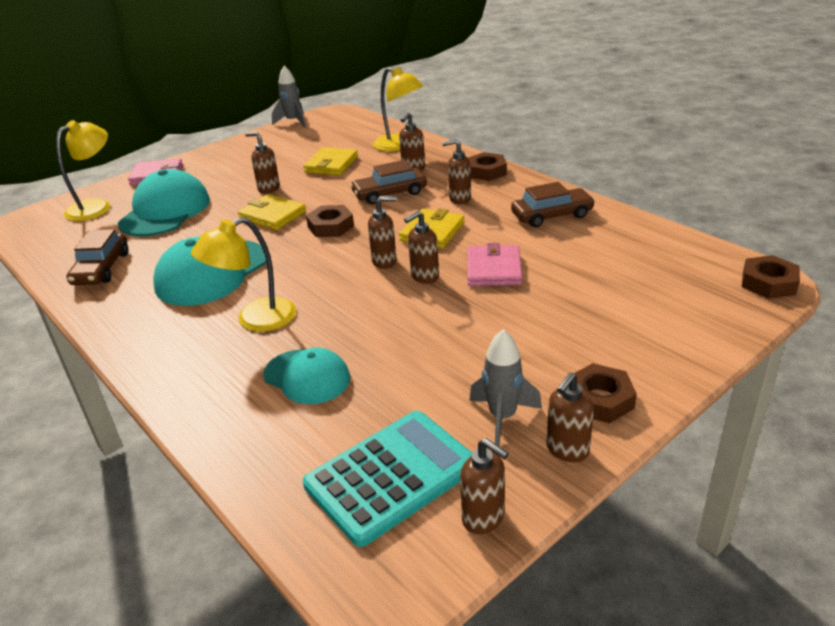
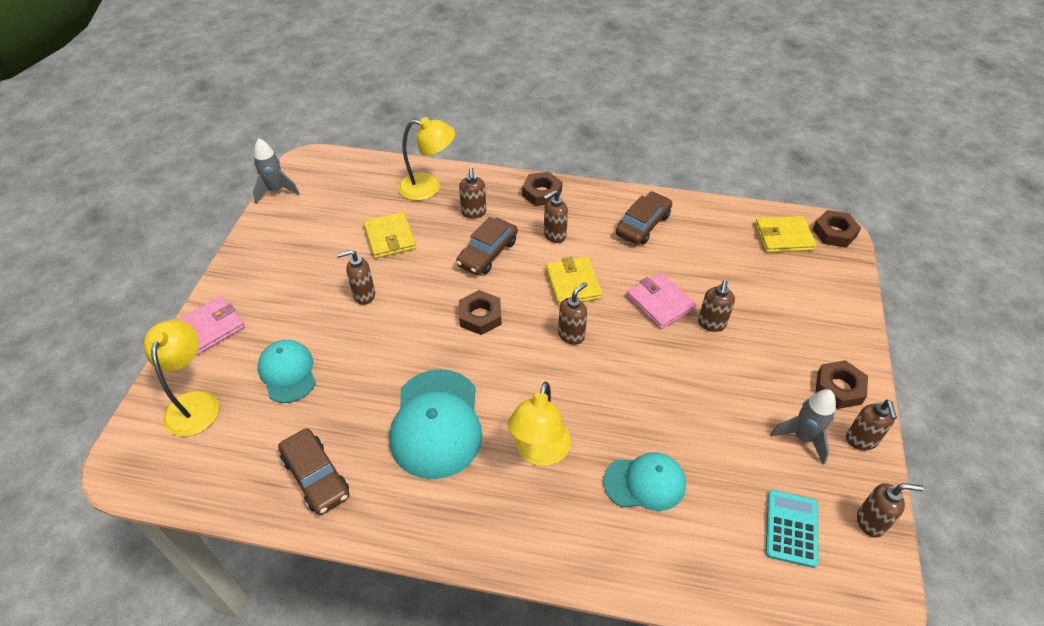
camera: 40 degrees left, 15 degrees up
(165, 211) = (287, 372): turquoise cap -> turquoise cap, size x0.63
(272, 215) = (409, 327): yellow wallet -> yellow wallet (783, 237)
(391, 476) = (791, 528): turquoise calculator -> turquoise calculator, size x0.61
(424, 277) = (619, 336): brown soap dispenser -> brown soap dispenser (711, 324)

